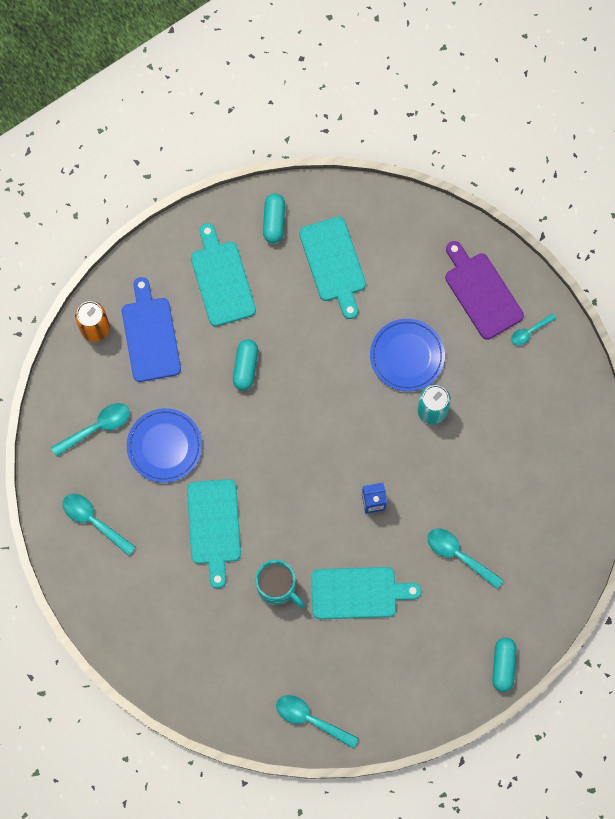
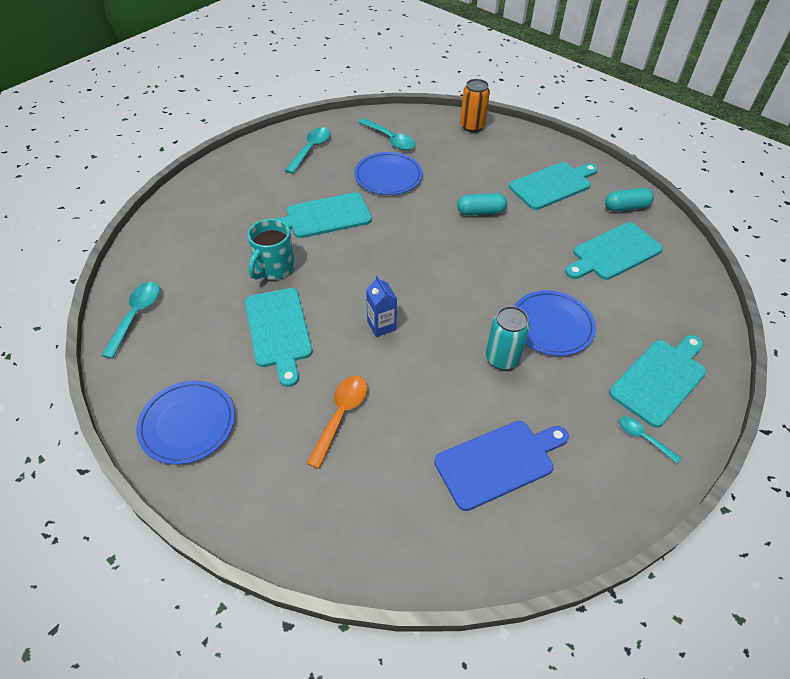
camera: 75 degrees right, 25 degrees down
(150, 335) = (481, 154): blue cutting board -> blue cutting board (499, 462)
(439, 677) = (187, 424): none -> blue plate
(459, 555) = (340, 416): turquoise spoon -> orange spoon
(481, 292) = (660, 379): purple cutting board -> turquoise cutting board
(503, 665) = (207, 492): turquoise capsule -> none

